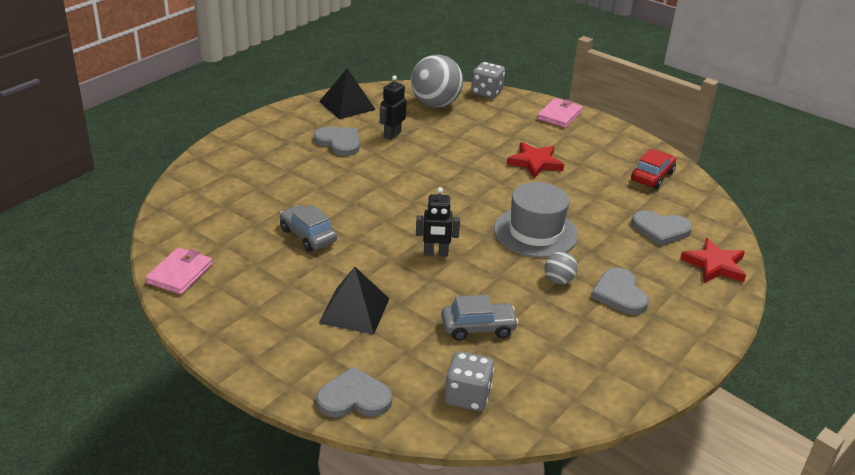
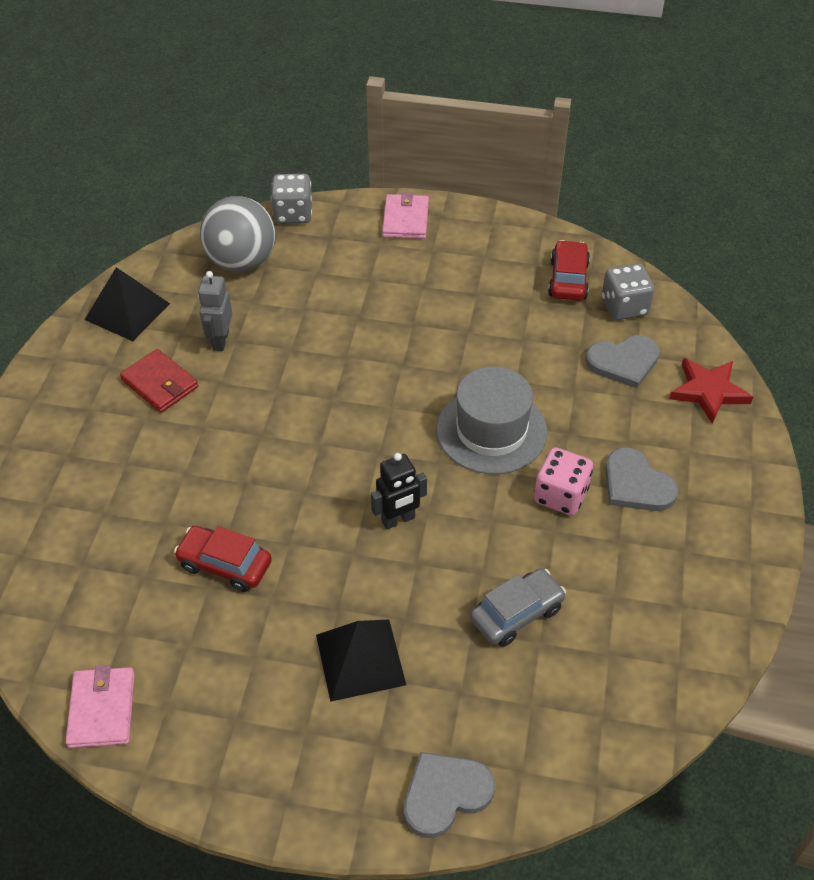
camera: 25 degrees left, 15 degrees up
(308, 236) = (225, 565): grey car -> red car
(339, 142) = (160, 384): grey heart -> red wallet
(392, 135) = (220, 340): black robot -> grey robot
(467, 396) = (566, 723): grey dice -> grey dice (624, 307)
(535, 163) = (424, 314): red star -> none
(558, 280) = (561, 495): grey ball -> pink dice

